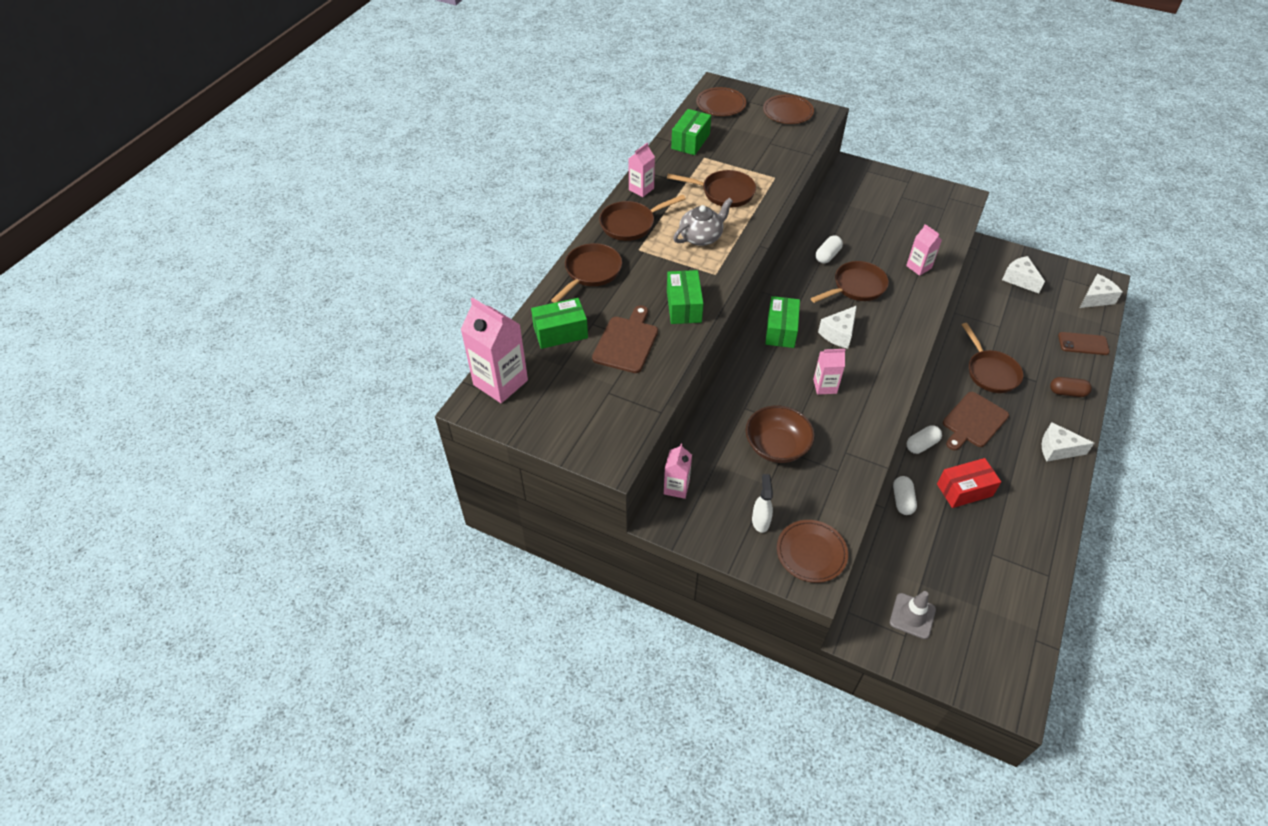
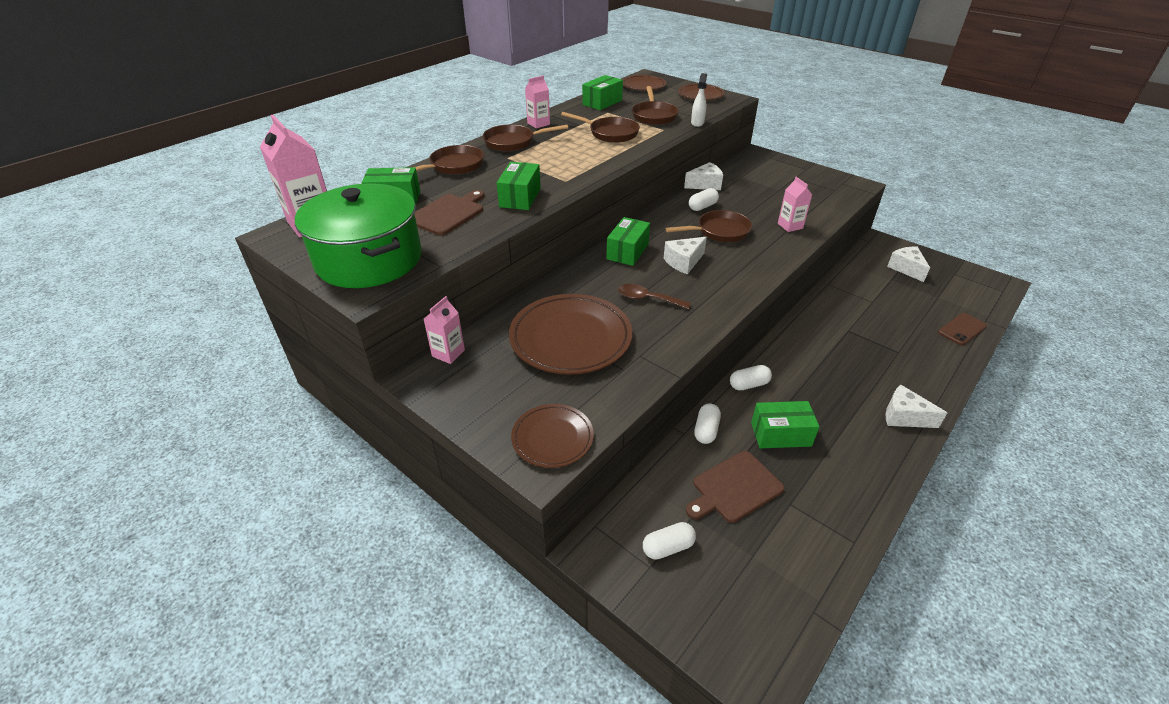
camera: 15 degrees right, 10 degrees down
(589, 417) = (369, 259): none -> green pot
(701, 237) = (570, 157): grey teapot -> none
(760, 521) = (515, 398): white spray bottle -> white spray bottle (697, 123)
(776, 446) = (570, 338): brown bowl -> brown plate
(825, 386) = (648, 299): pink carton -> brown spoon
(912, 616) = (668, 547): grey traffic cone -> white capsule
(964, 490) = (781, 434): red box -> green box
(973, 421) = (814, 374): brown cutting board -> brown cutting board (734, 488)
(990, 372) = (849, 336): brown pan -> brown pan (654, 116)
(1067, 392) = (931, 367): brown capsule -> none
(1083, 344) = (962, 329): brown phone -> brown phone turned 60 degrees counterclockwise
(1095, 298) = (986, 295): white cheese -> white cheese (705, 185)

